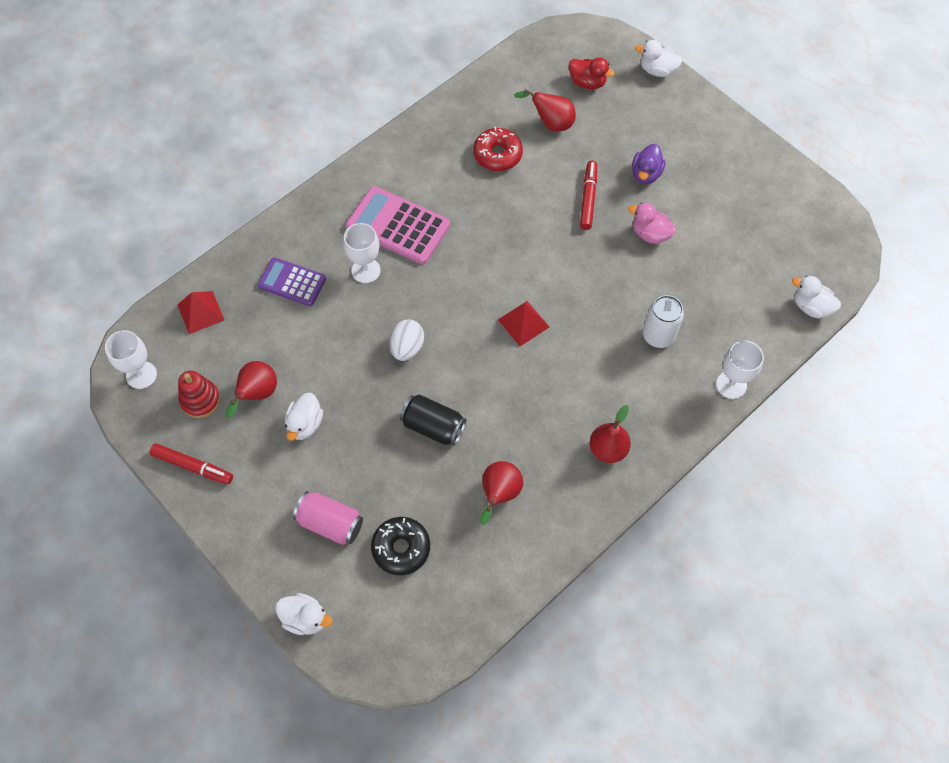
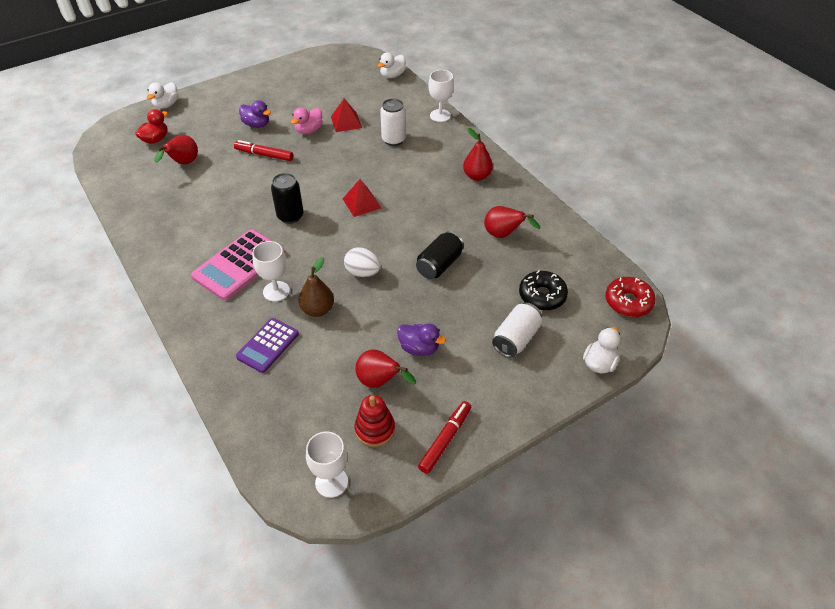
camera: 80 degrees left, 15 degrees down
(200, 312) = (274, 423): red pyramid -> red pyramid (346, 122)
(305, 424) = (419, 348): white duck -> purple duck
(330, 523) = (516, 339): pink can -> white can
(345, 315) = (318, 309): none -> brown pear
(484, 254) = (290, 216): none -> black can
(497, 155) = (197, 196): red donut -> red donut (628, 302)

